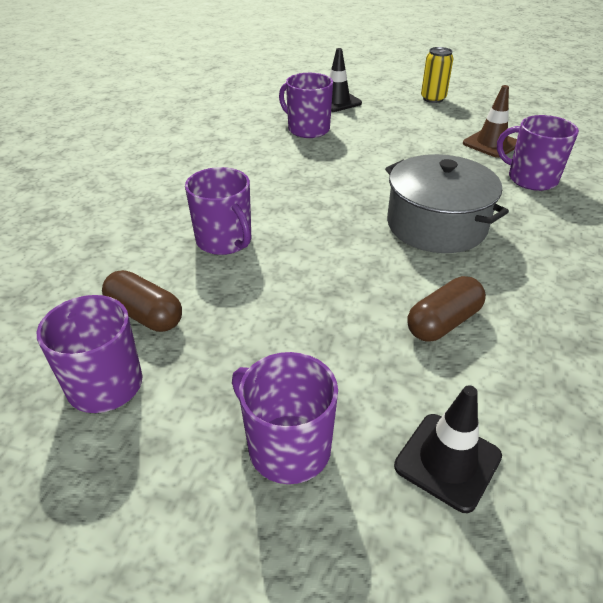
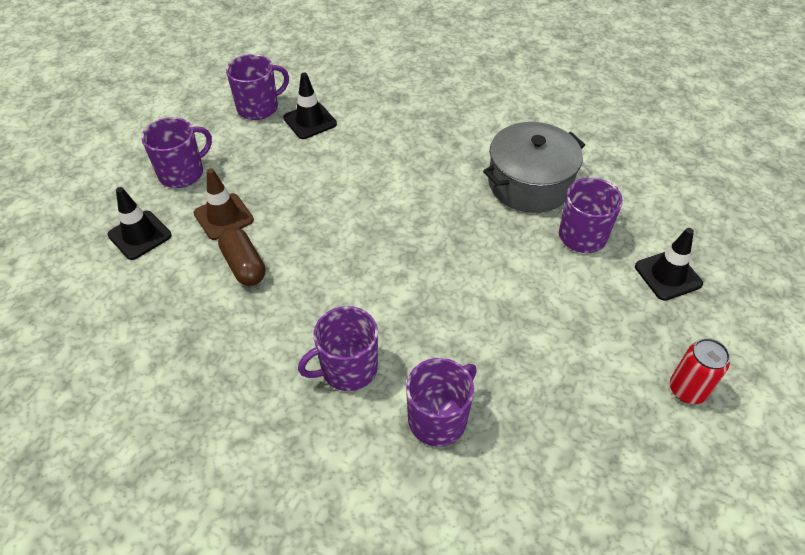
camera: 100 degrees right, 10 degrees up
(145, 315) = (310, 121): brown capsule -> black traffic cone
(224, 241) = (381, 159): purple mug -> purple mug (347, 368)
(433, 99) = (687, 390): yellow can -> red can
(436, 225) = (368, 298): grey pot -> grey pot (529, 183)
(491, 144) = (534, 411): brown traffic cone -> brown traffic cone (223, 217)

